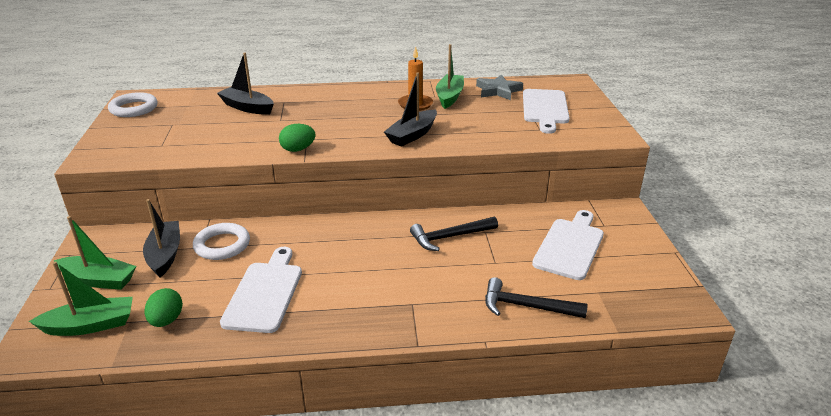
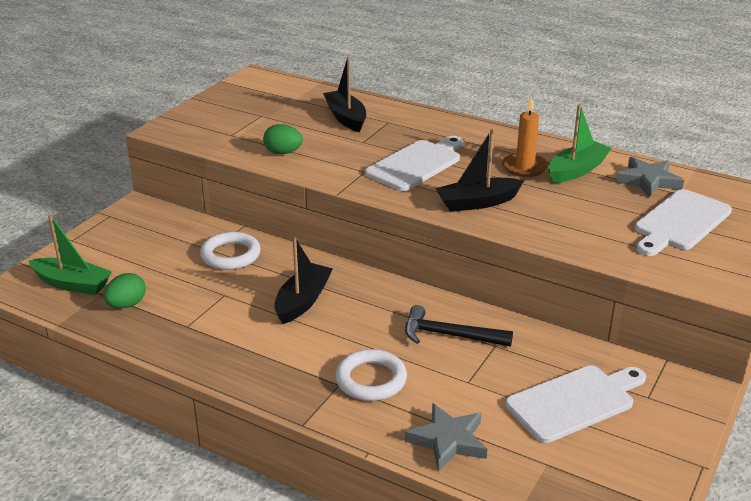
camera: 35 degrees right, 0 degrees up
(98, 280) = (110, 247): green boat -> none
(134, 108) = (245, 88): white ring -> white ring (371, 380)
(165, 255) = (177, 245): black boat -> black boat (302, 301)
(265, 293) = (222, 315): white cutting board -> white cutting board (416, 164)
(298, 149) = (344, 180): green egg -> green egg (283, 153)
(526, 306) = (448, 440): black hammer -> grey star

